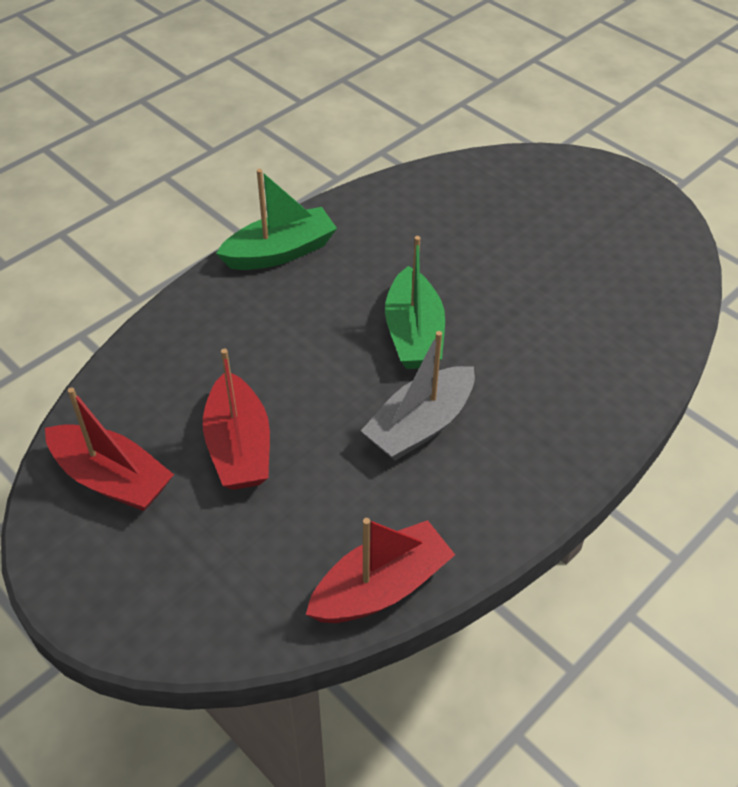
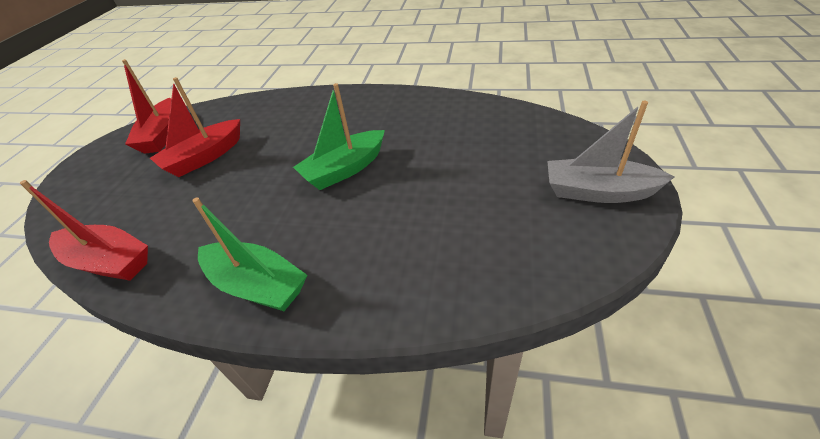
camera: 60 degrees right, 5 degrees down
(280, 252) = (366, 98): green boat -> green boat (257, 285)
(420, 425) = (263, 210): grey boat -> grey boat (598, 192)

